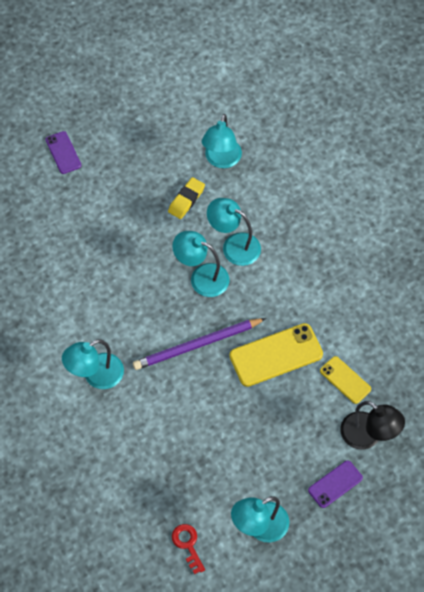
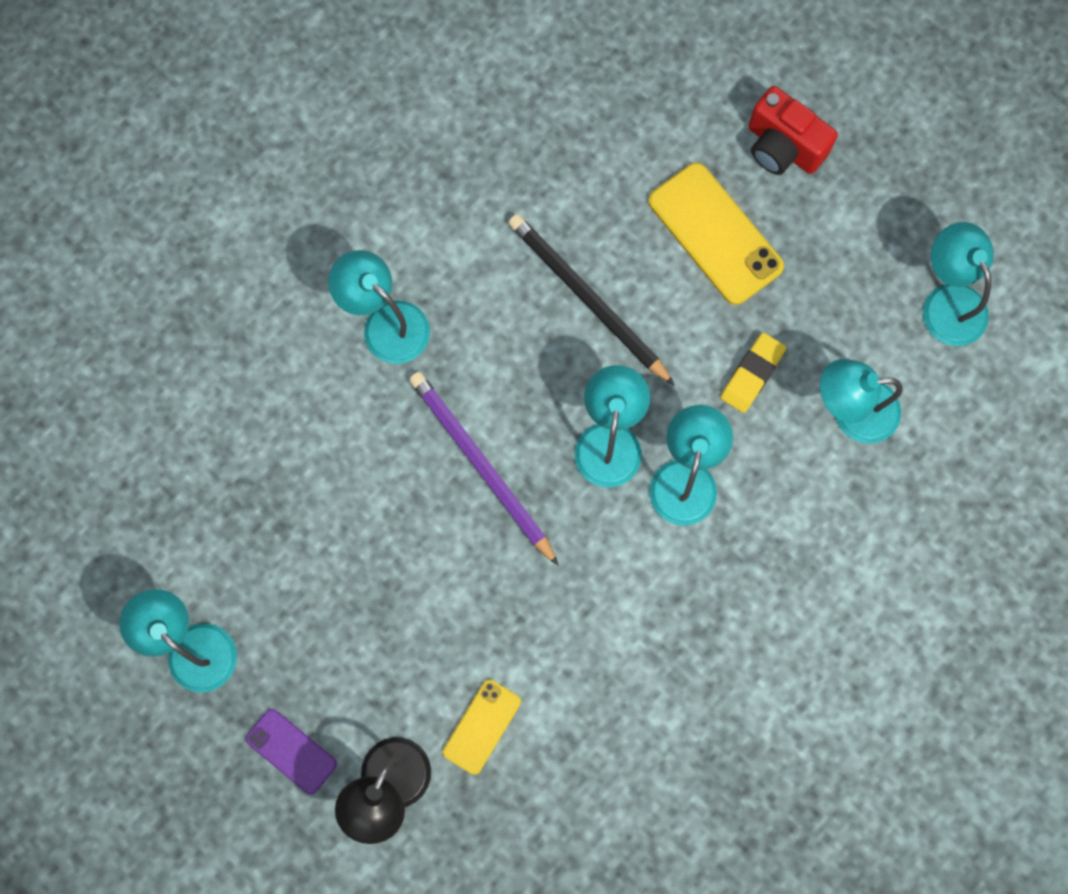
camera: 75 degrees right, 15 degrees up
(63, 153) = (783, 147): purple phone -> red camera
(117, 268) = (587, 299): none -> black pencil
(175, 102) = (948, 301): none -> turquoise lamp
(186, 200) = (752, 374): yellow eraser -> yellow eraser turned 75 degrees counterclockwise
(188, 544) = (139, 542): red key -> none
(276, 355) = (497, 599): yellow phone -> yellow phone (715, 234)

